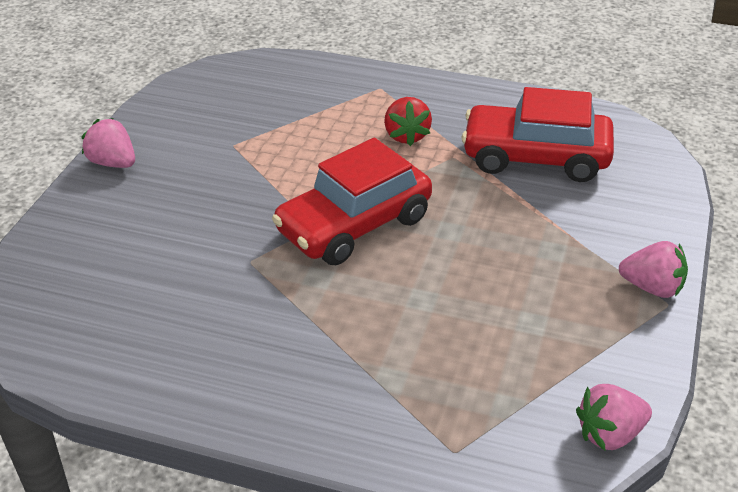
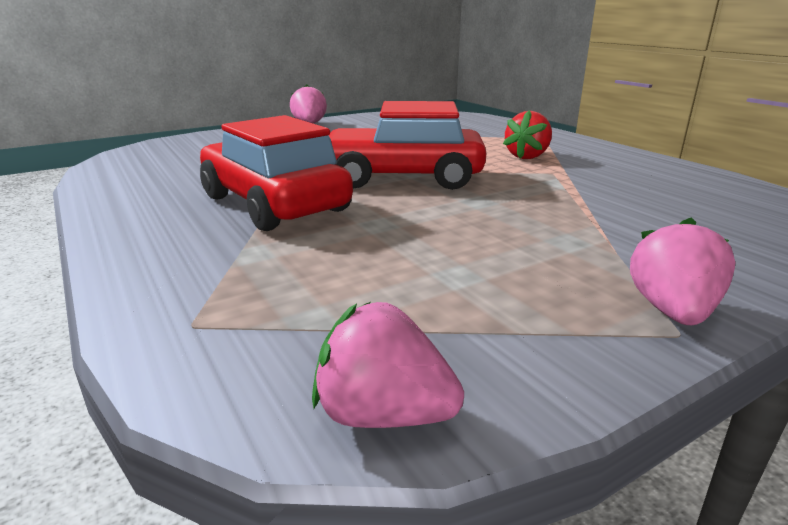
camera: 40 degrees right, 15 degrees down
(535, 157) = (640, 191): red car -> red car (274, 204)
(652, 288) = (672, 311): pink strawberry -> pink strawberry turned 135 degrees counterclockwise

